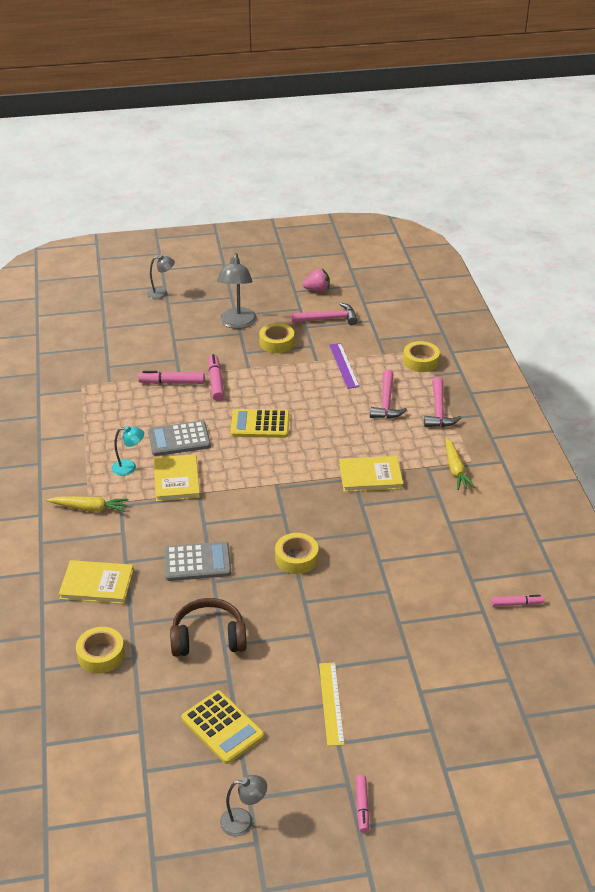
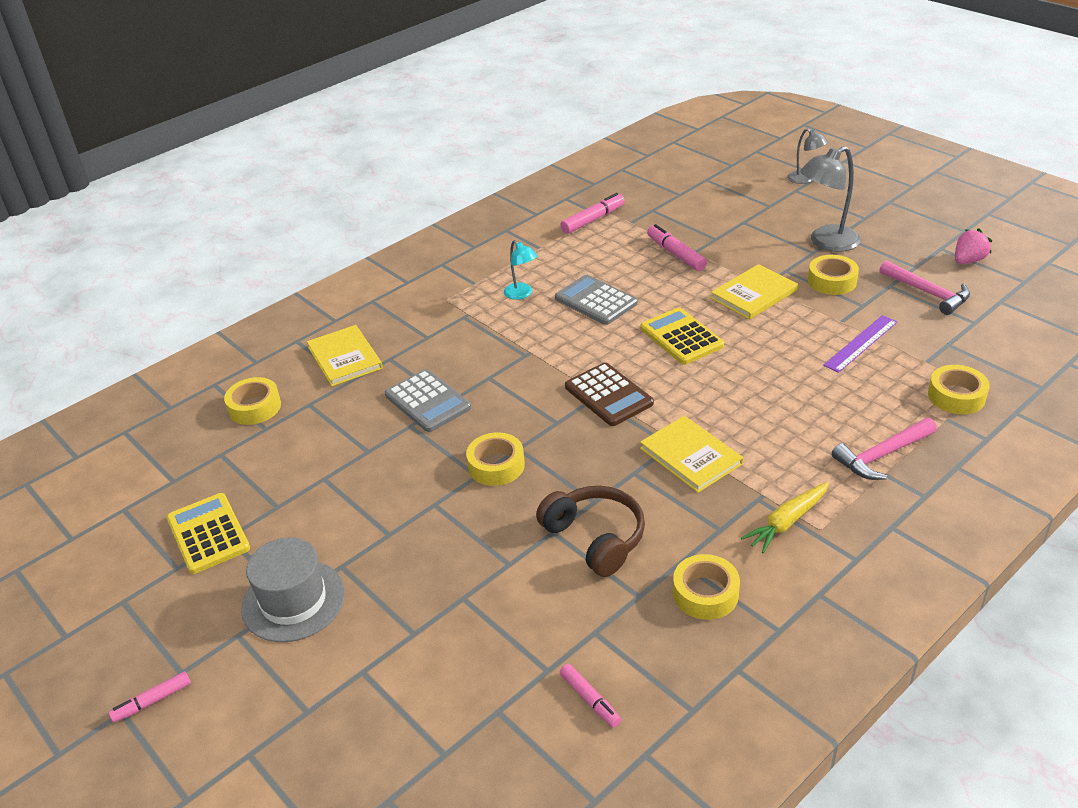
camera: 60 degrees right, 0 degrees up
(89, 508) = (441, 302): yellow carrot -> none
(176, 480) = (534, 329): yellow book -> yellow book (753, 294)
(208, 638) = (326, 462): brown headphones -> brown headphones (595, 538)
(215, 382) = (712, 277): pink marker -> pink marker (593, 220)
(222, 727) = (208, 534): yellow calculator -> yellow calculator turned 135 degrees clockwise
(243, 821) = (89, 612): grey lamp -> none
(281, 480) = (608, 395): none -> brown calculator
(317, 290) = (968, 260): pink strawberry -> pink strawberry turned 90 degrees counterclockwise
(331, 703) = (293, 600): yellow ruler -> grey hat
(386, 402) = (839, 406): pink hammer -> none
(479, 525) = (705, 593): none -> yellow tape

